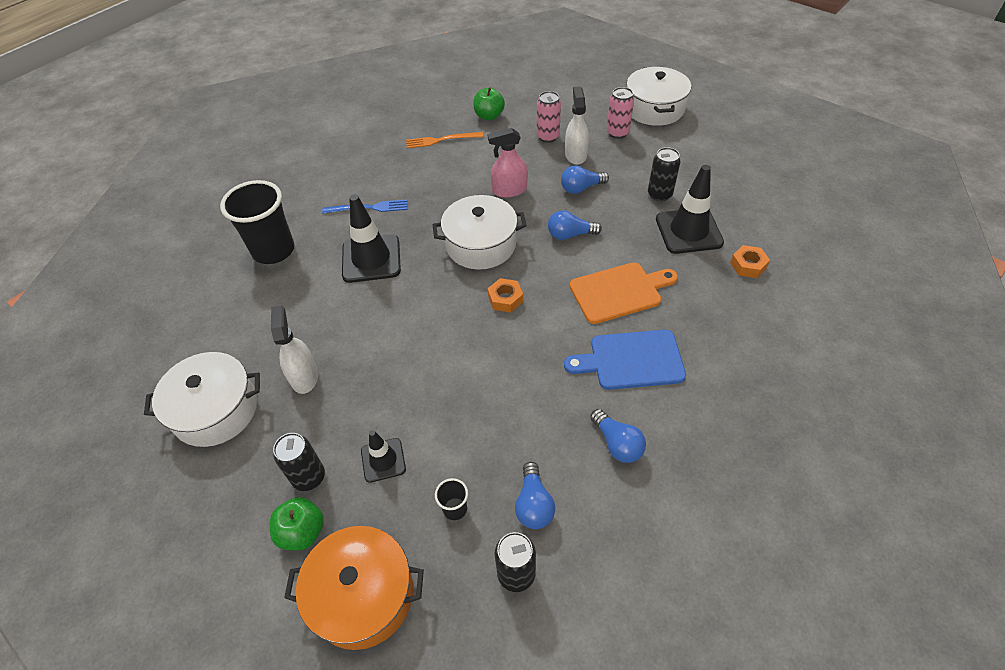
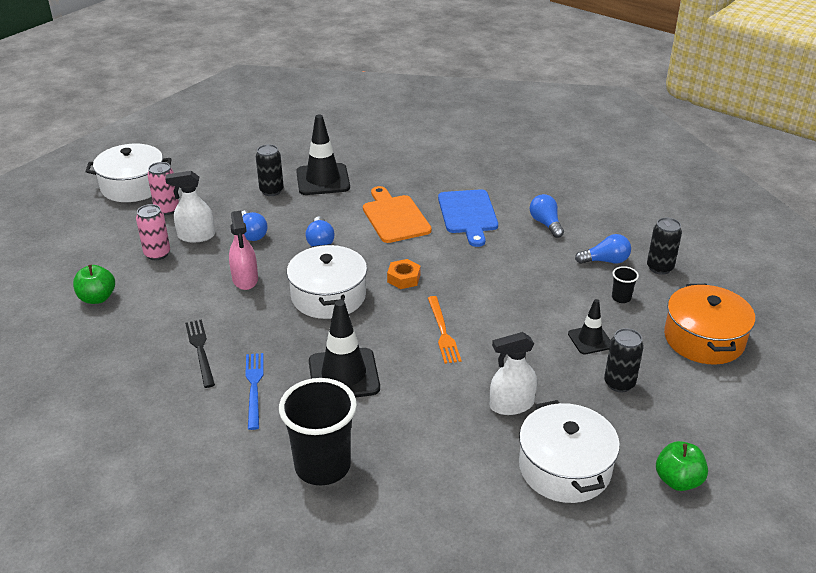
camera: 95 degrees left, 15 degrees down
(302, 532) = (669, 379): green apple -> green apple (678, 480)
(417, 175) = (200, 350): none -> black fork
(441, 140) = (134, 335): orange fork -> orange fork (443, 332)
(617, 444) = (546, 224): blue light bulb -> blue light bulb turned 75 degrees counterclockwise
(748, 265) = (366, 157): orange nut -> none

